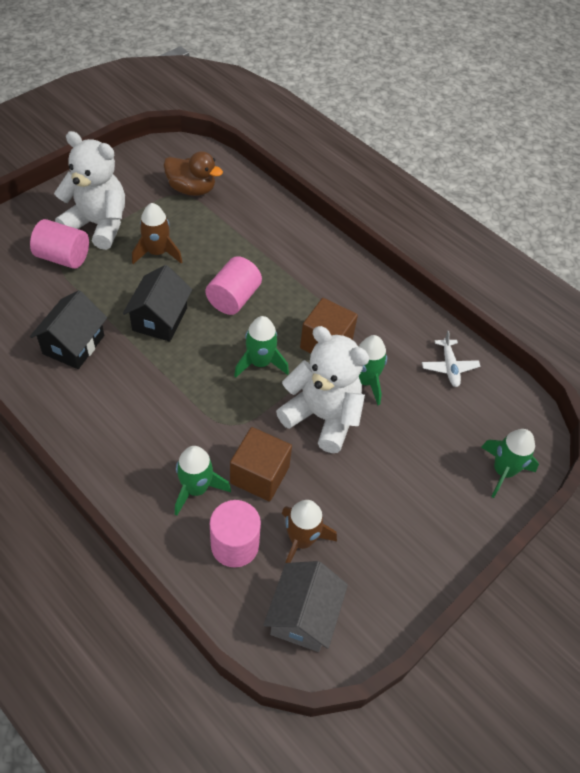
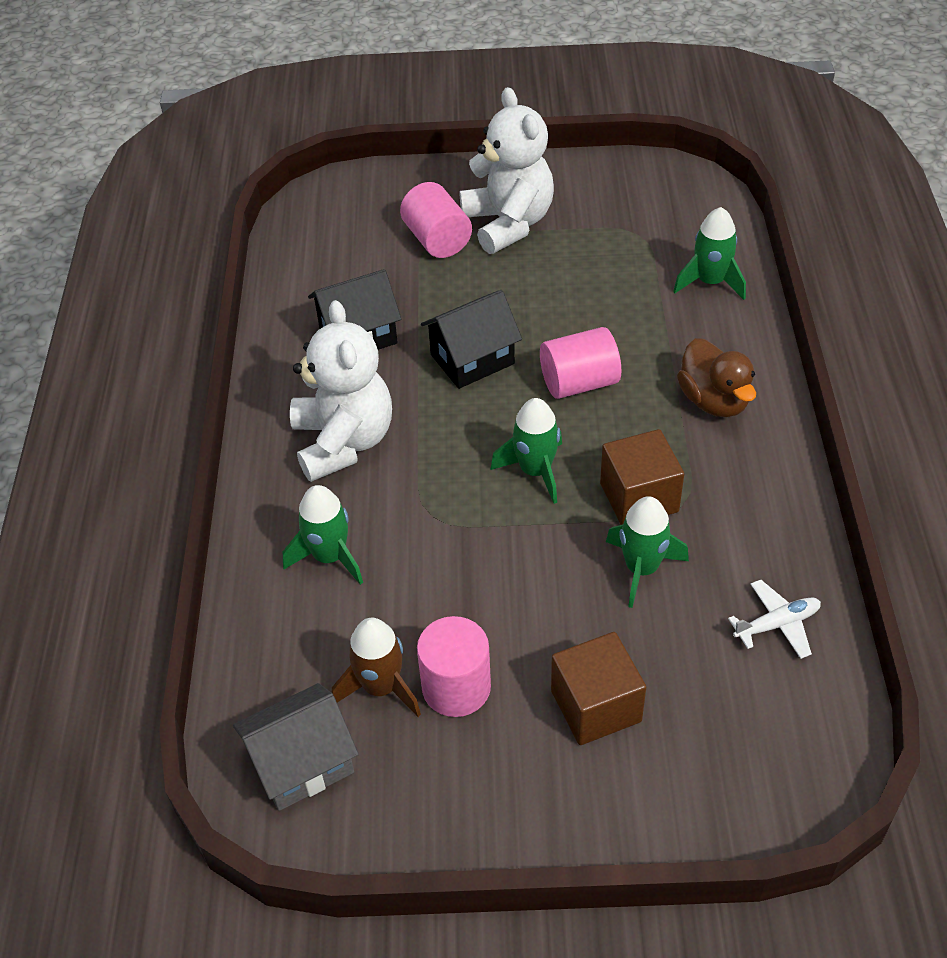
camera: 50 degrees right, 5 degrees down
(157, 253) = (543, 286): brown rocket -> none
(192, 189) = (657, 234): brown duck -> brown duck (714, 400)
(235, 545) = (309, 640): pink cylinder -> pink cylinder (456, 687)
(259, 475) = (408, 588): brown cube -> brown cube (596, 706)
(322, 416) = (545, 575): white teddy bear -> white teddy bear (343, 442)
(449, 367) = (777, 624): white plane -> white plane turned 150 degrees counterclockwise
(503, 471) = (712, 794): green rocket -> green rocket (710, 282)

